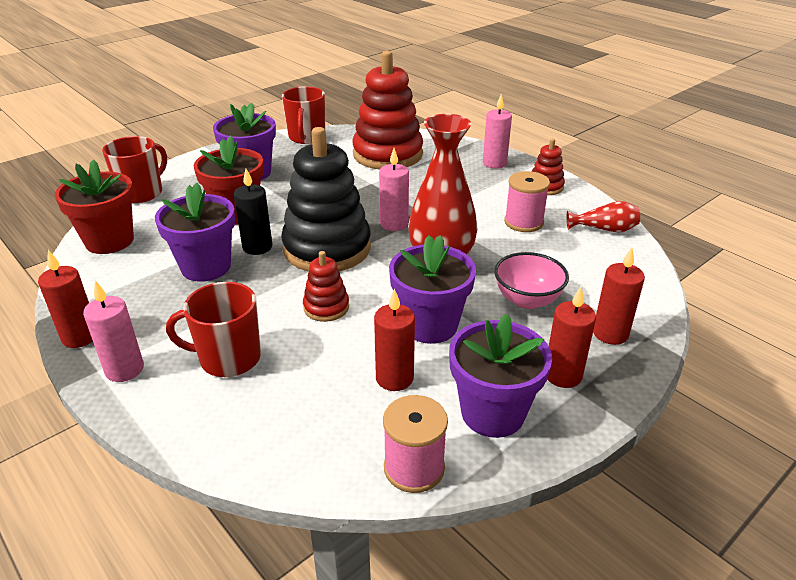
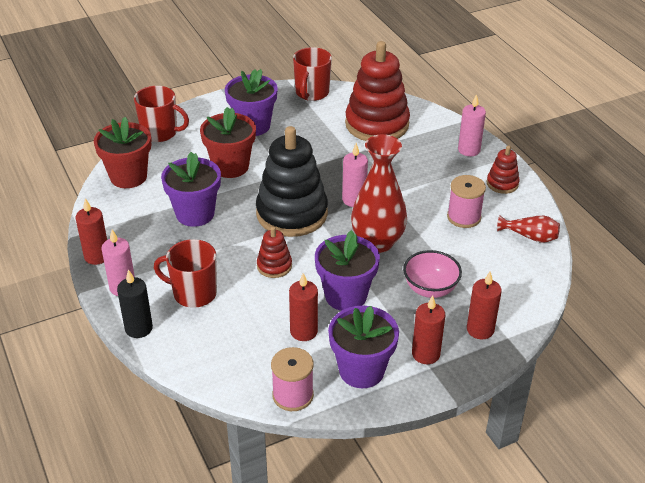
camera: 15 degrees right, 5 degrees up
(141, 193) = (160, 133): red mug -> red mug turned 60 degrees clockwise
(257, 247) = (238, 202): black candle -> black candle (138, 328)

